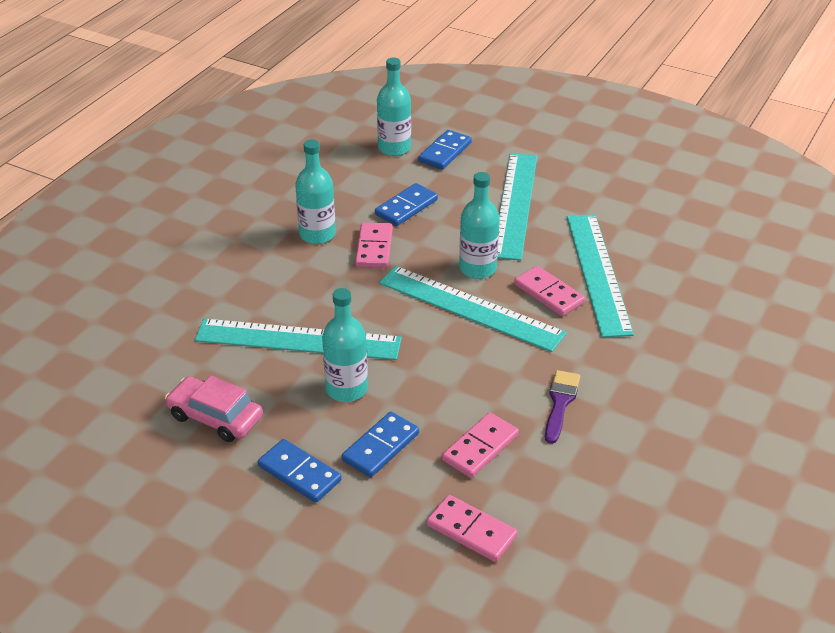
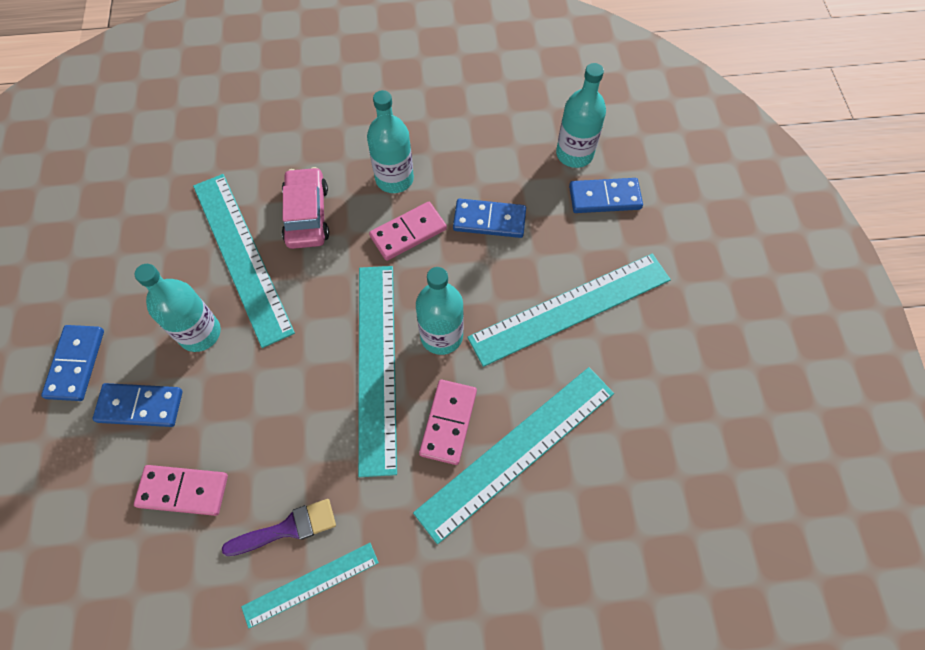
camera: 55 degrees right, 25 degrees up
(215, 417) = (111, 261): pink car -> pink car (307, 215)
(471, 531) = (70, 547): pink domino -> none
(612, 407) = (310, 584): none -> turquoise ruler

